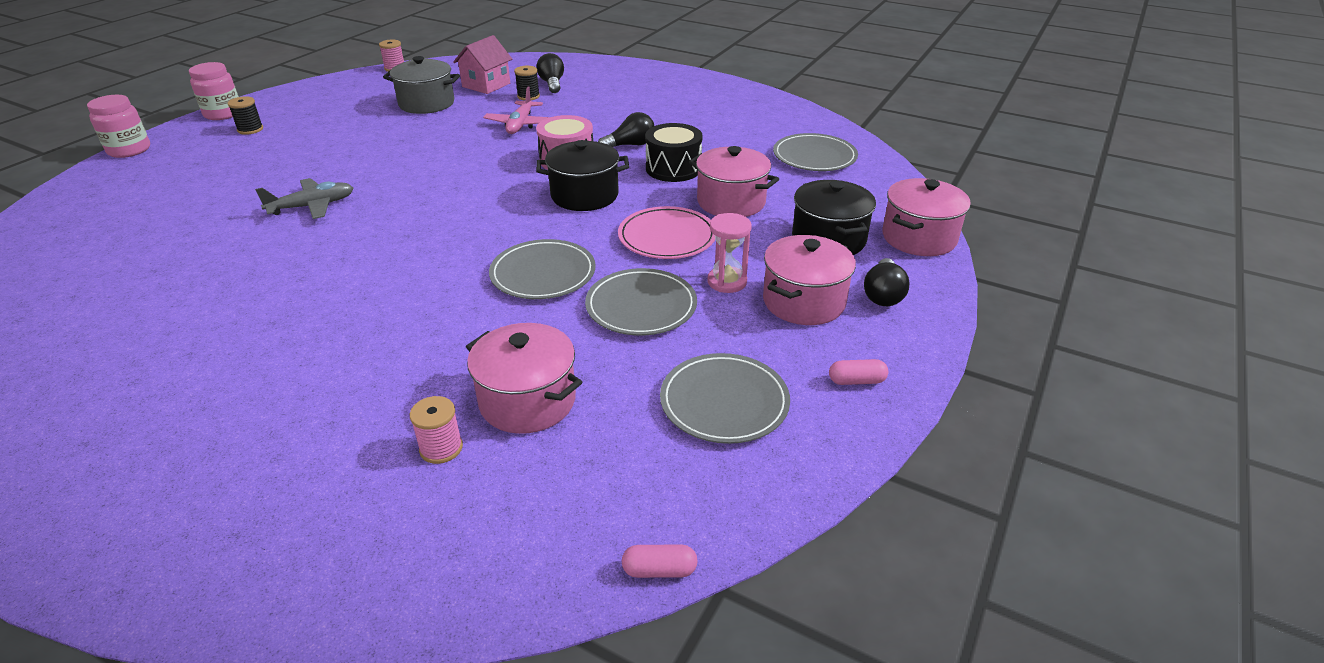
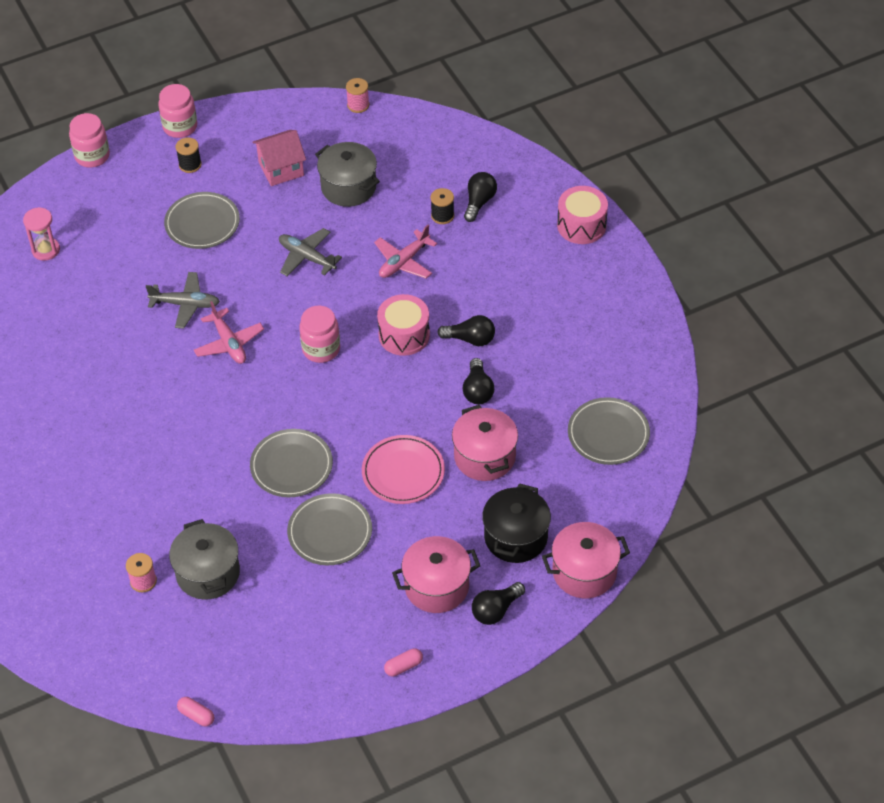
camera: 35 degrees right, 15 degrees up
(386, 215) = (229, 343): none -> pink plane
(423, 146) = (307, 257): none -> grey plane
(486, 85) = (419, 177): pink house -> pink house (281, 169)
(493, 190) = (321, 349): none -> pink jar
(527, 401) = (208, 573): pink pot -> grey pot
(584, 195) = (382, 391): black pot -> none
(647, 74) = (581, 225): none -> pink drum
(673, 168) = (477, 390): black drum -> black light bulb
(724, 402) = (313, 636): grey plate -> grey plate (202, 223)
(727, 282) = (404, 540): pink hourglass -> pink hourglass (46, 250)
(856, 381) = (403, 666): pink capsule -> pink capsule turned 60 degrees counterclockwise

